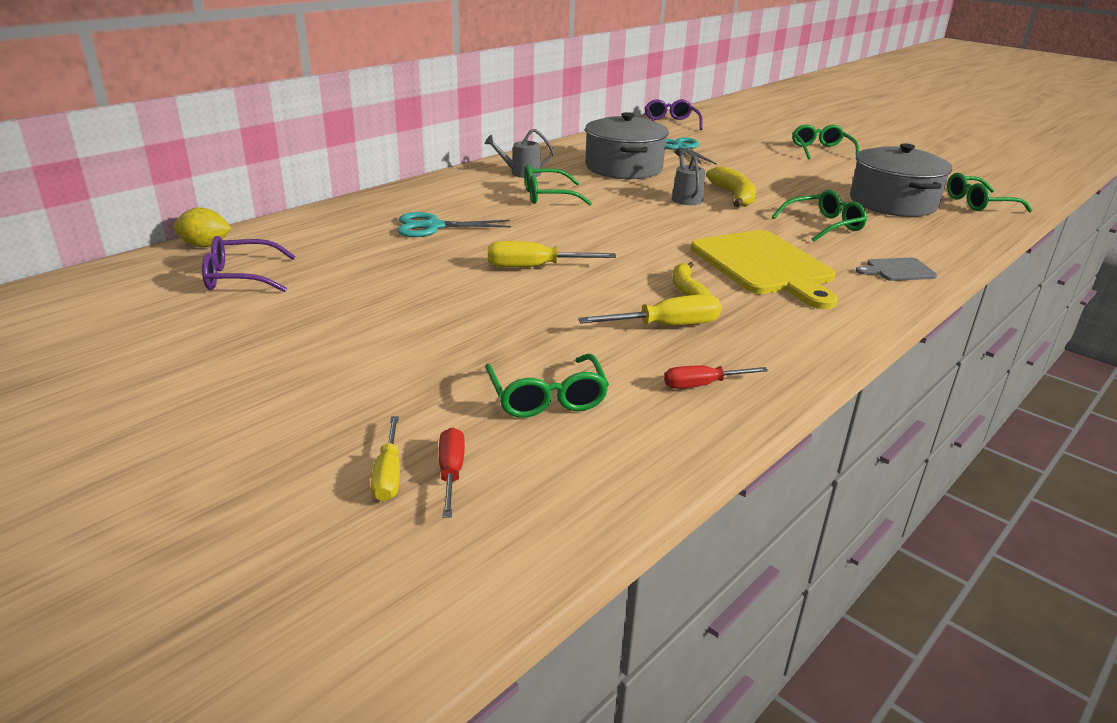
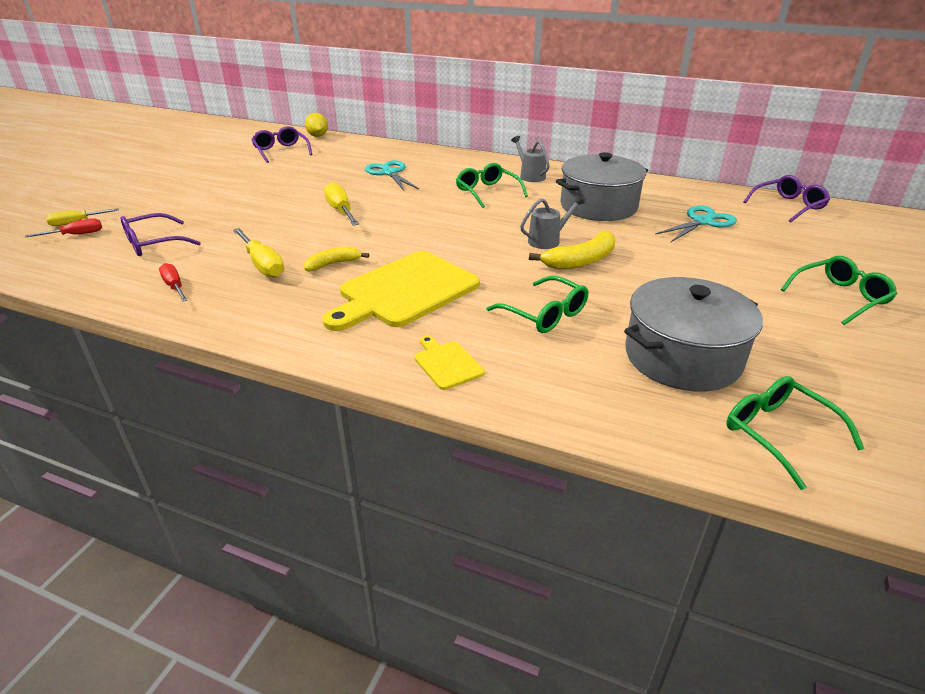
camera: 70 degrees right, 5 degrees up
(547, 397) = (153, 243): green glasses -> purple glasses
(897, 270) = (447, 363): grey cutting board -> yellow cutting board

